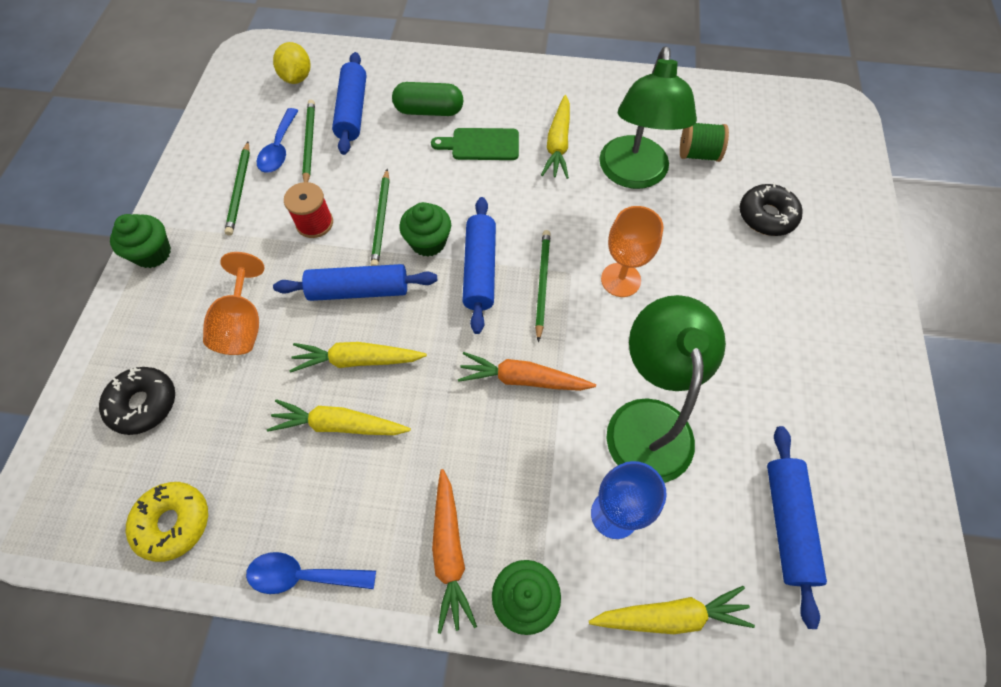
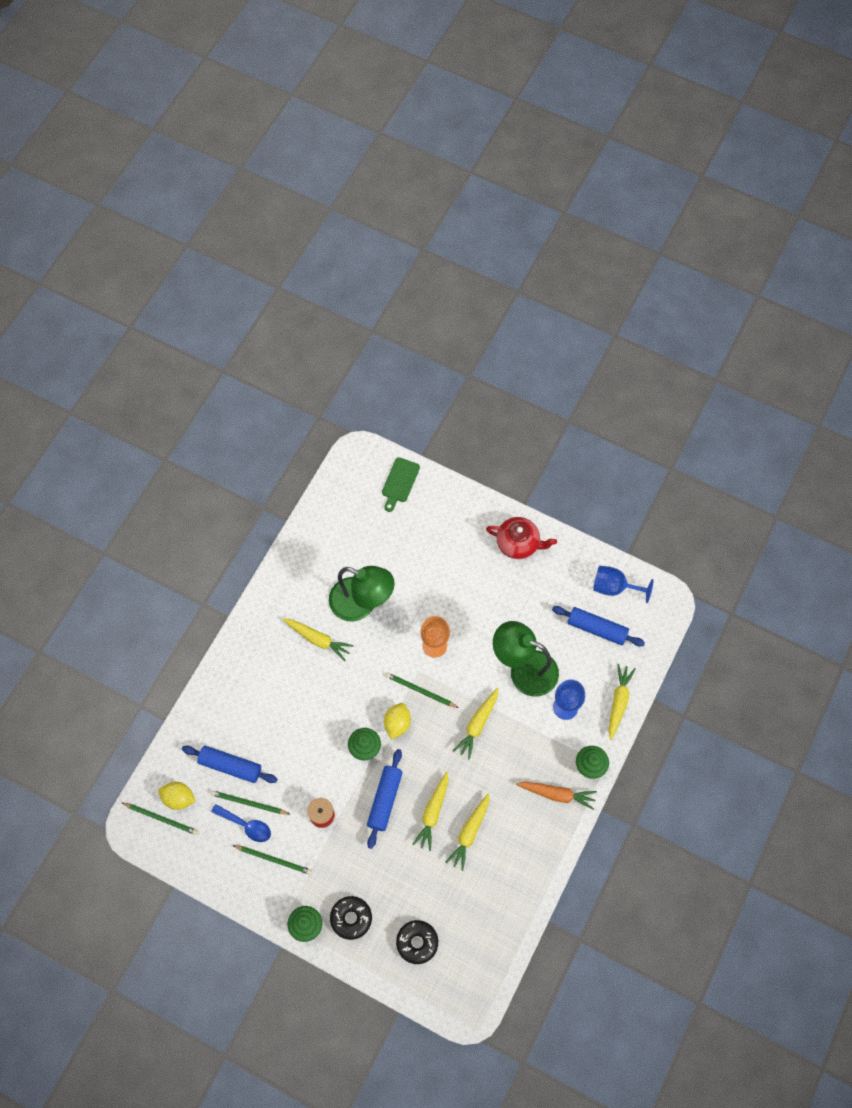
camera: 70 degrees left, 5 degrees up
(173, 523) = (495, 933): yellow donut -> none
(243, 325) = (383, 875): orange goblet -> none
(303, 575) = (544, 870): blue spoon -> none
(381, 220) = (336, 772): green pencil -> green pencil (161, 818)
(429, 111) = (252, 713): green capsule -> none
(480, 270) = (397, 723): blue rolling pin -> yellow lemon
(481, 144) = (298, 689): green cutting board -> green cutting board (399, 482)
(523, 379) = (477, 724): orange carrot -> yellow carrot
(698, 154) = (361, 557): green spool -> none
(766, 216) = (423, 542): black donut -> black donut (351, 918)
(853, 343) = (518, 543): none -> red teapot
(883, 530) = (614, 587): none -> blue goblet

